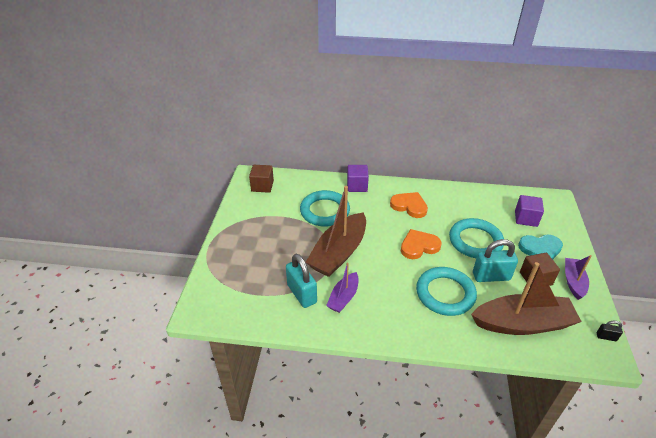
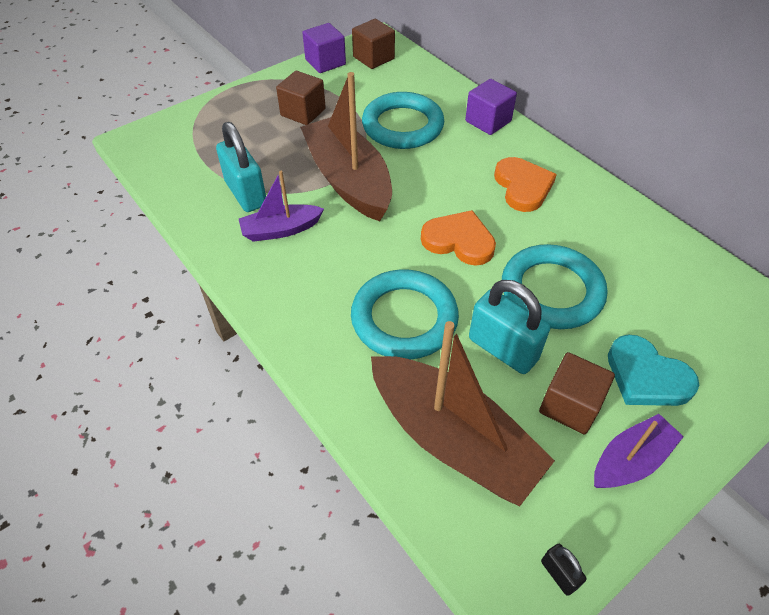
camera: 45 degrees right, 10 degrees up
(268, 235) = (303, 112): none -> brown cube
(302, 294) = (246, 194): turquoise padlock -> turquoise padlock turned 45 degrees counterclockwise
(339, 253) = (349, 180): brown boat -> brown boat turned 75 degrees clockwise
(526, 218) = (691, 321): purple cube -> purple cube (325, 62)

